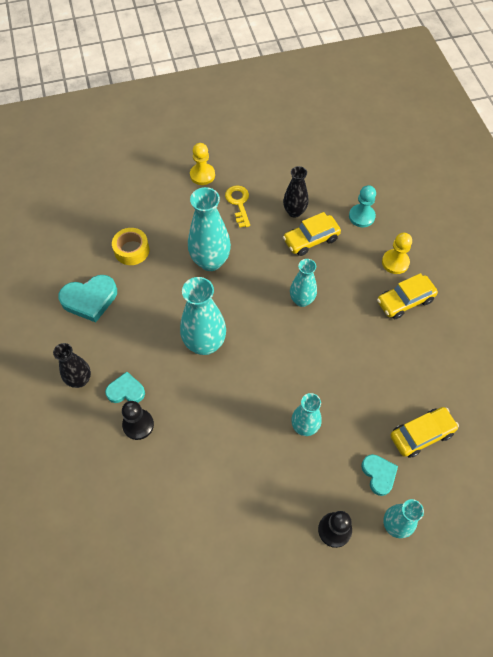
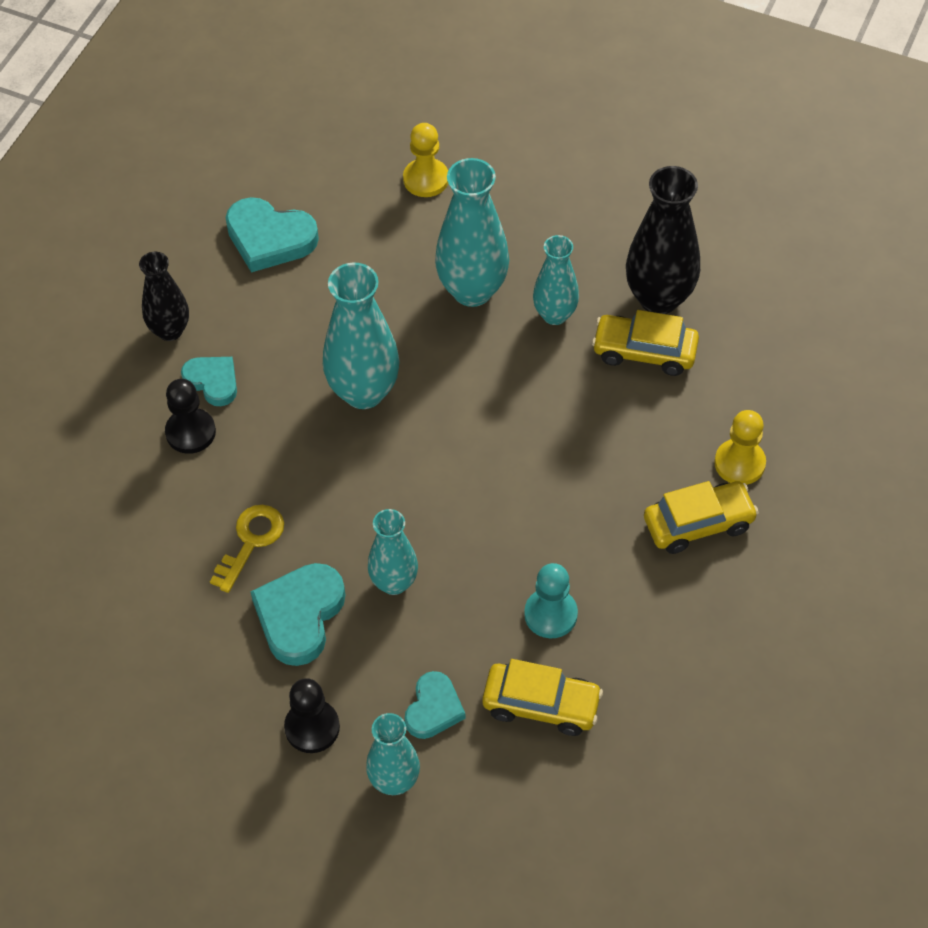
camera: 40 degrees right, 5 degrees down
(131, 250) = (380, 208): yellow tape -> none
(202, 175) = (574, 164): yellow pawn -> yellow pawn (426, 179)
(238, 203) = (588, 236): yellow key -> yellow key (251, 541)
(276, 478) = (299, 615): none -> turquoise heart
(294, 212) = (659, 298): black vase -> black vase, size x1.61
(301, 300) = (549, 424): turquoise vase -> turquoise vase (555, 315)
(361, 216) = (755, 368): turquoise pawn -> turquoise pawn (550, 614)
(404, 301) = (698, 524): yellow car -> yellow car turned 150 degrees clockwise

